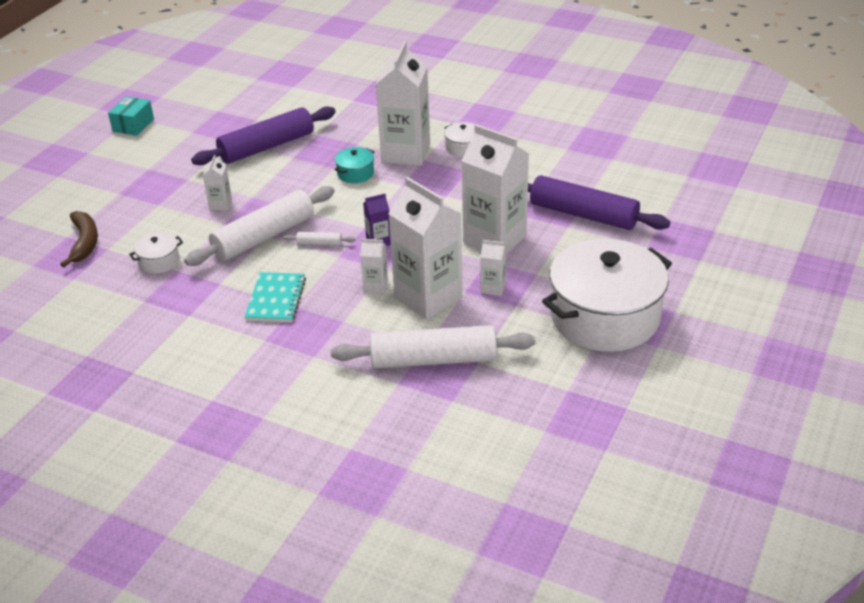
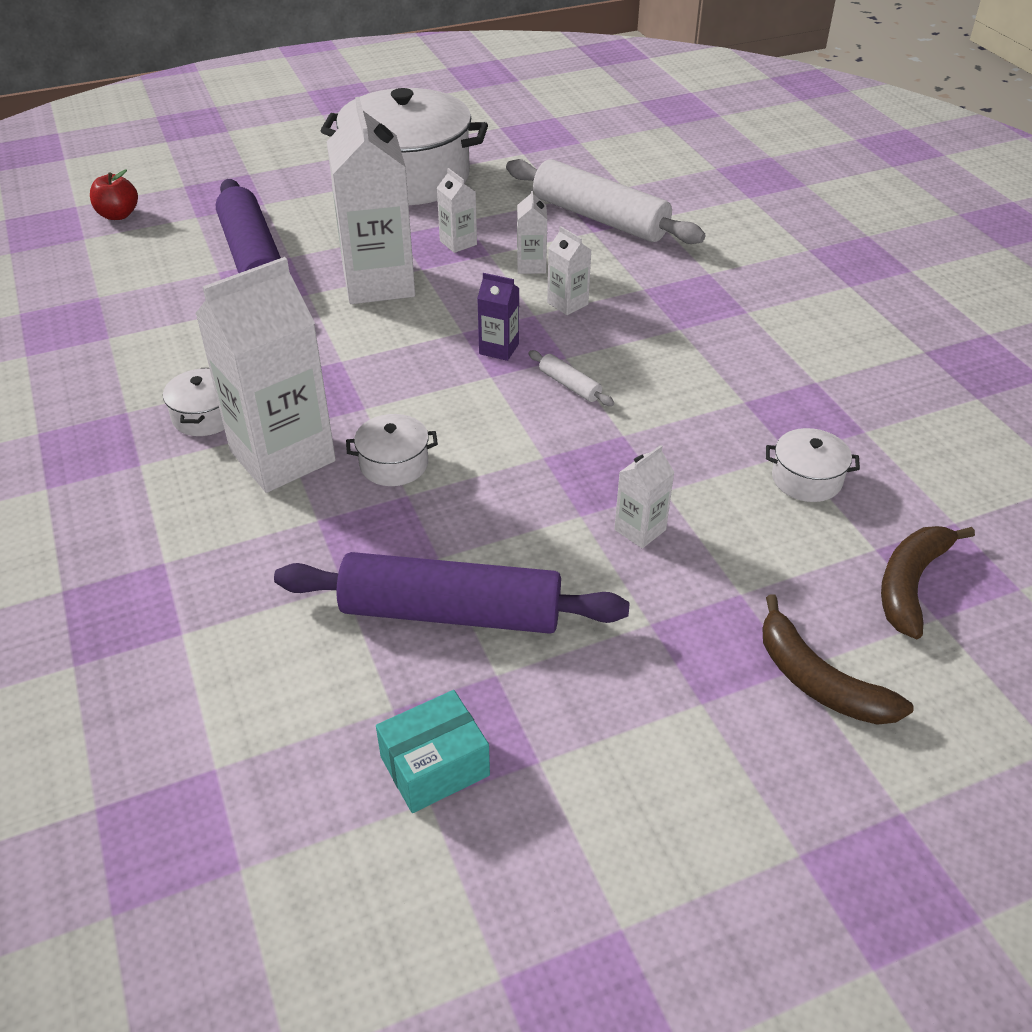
camera: 140 degrees left, 5 degrees up
(107, 194) = (818, 681): none -> brown banana
(133, 125) = (643, 891): turquoise box -> turquoise box (434, 766)
(264, 237) = (629, 435): white rolling pin -> none
(276, 299) = (693, 346): turquoise notebook -> none
(355, 173) = (394, 464): turquoise pot -> white pot
(428, 297) = (531, 266): white carton -> white carton, size x0.44
(702, 195) = (118, 215): none -> red apple

